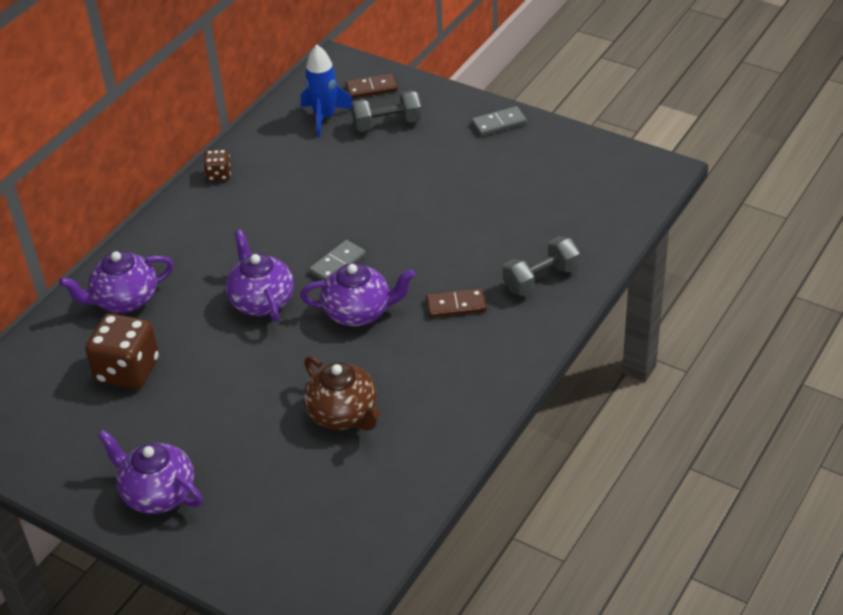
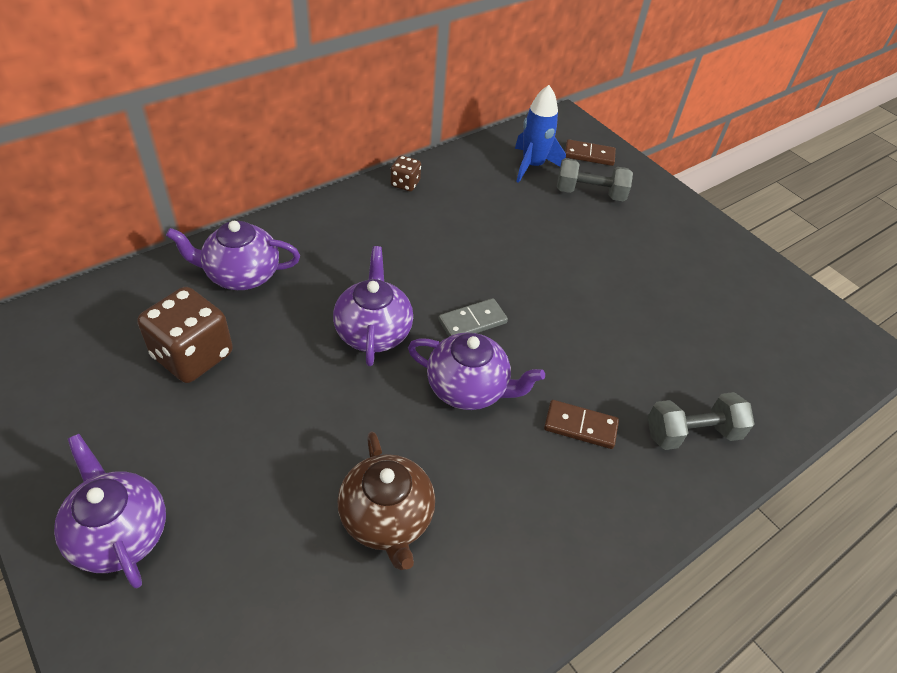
camera: 15 degrees right, 5 degrees up
(499, 123) = (704, 233): grey domino -> none

